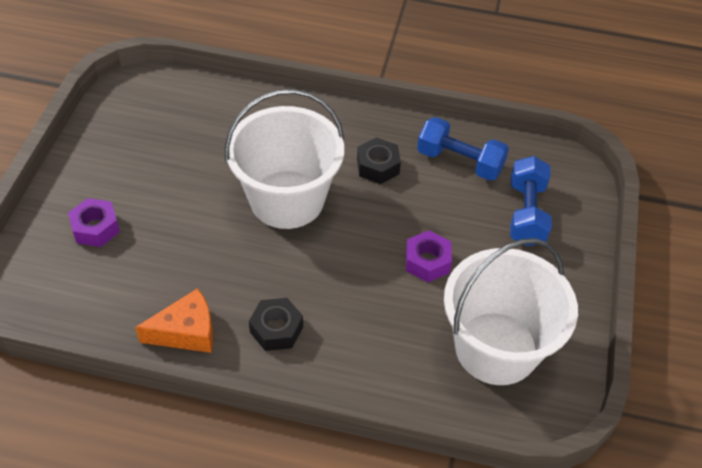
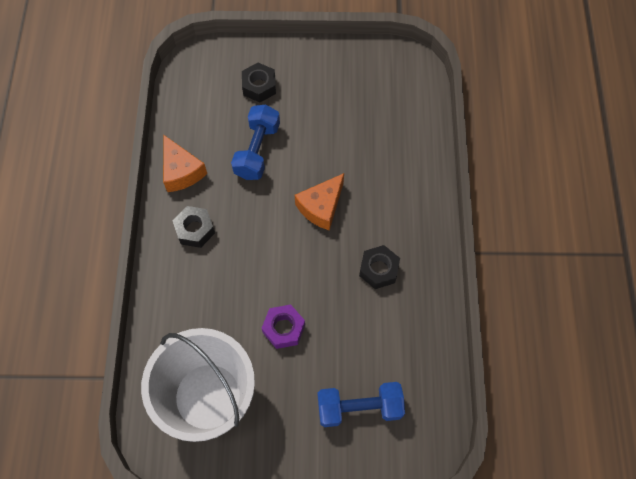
camera: 80 degrees right, 15 degrees up
(96, 228) = (259, 86): purple nut -> black nut
(287, 199) = (321, 207): white bucket -> orange cheese
(460, 162) = (405, 339): blue dumbbell -> blue dumbbell (257, 150)

